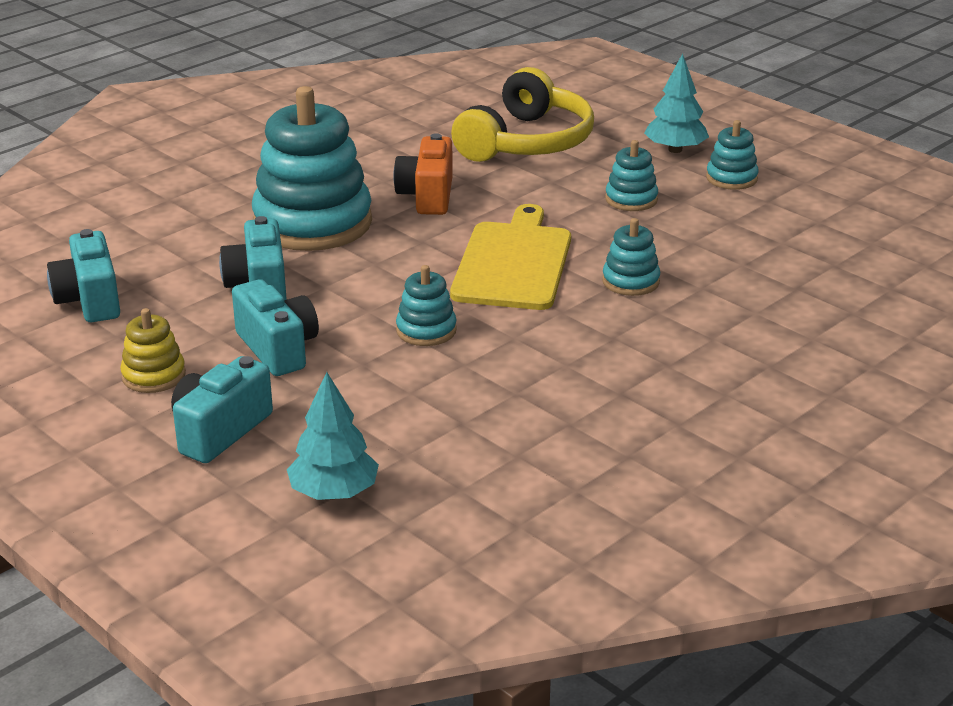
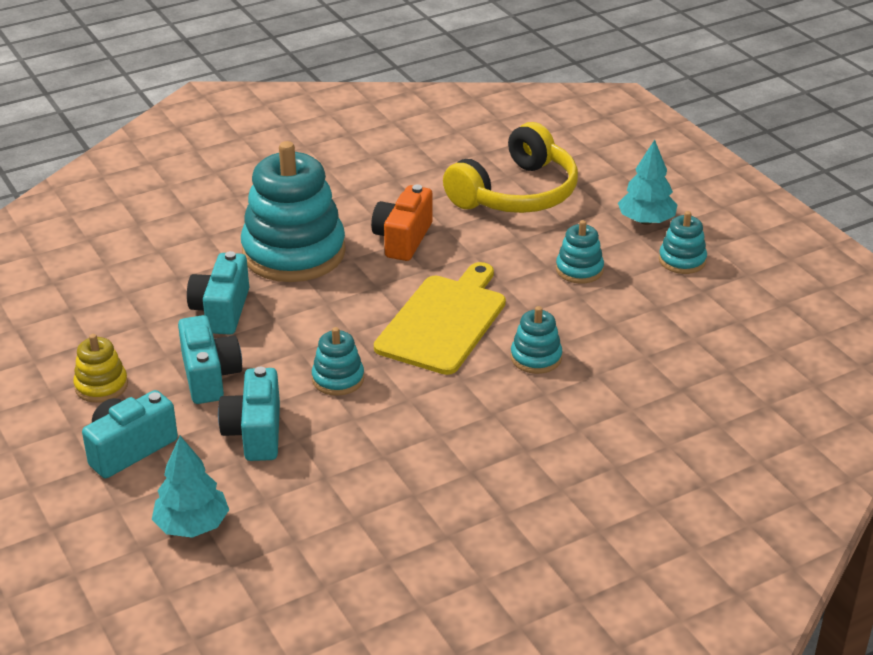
camera: 15 degrees right, 5 degrees up
(89, 300) = (83, 302): turquoise camera -> turquoise camera (255, 433)

